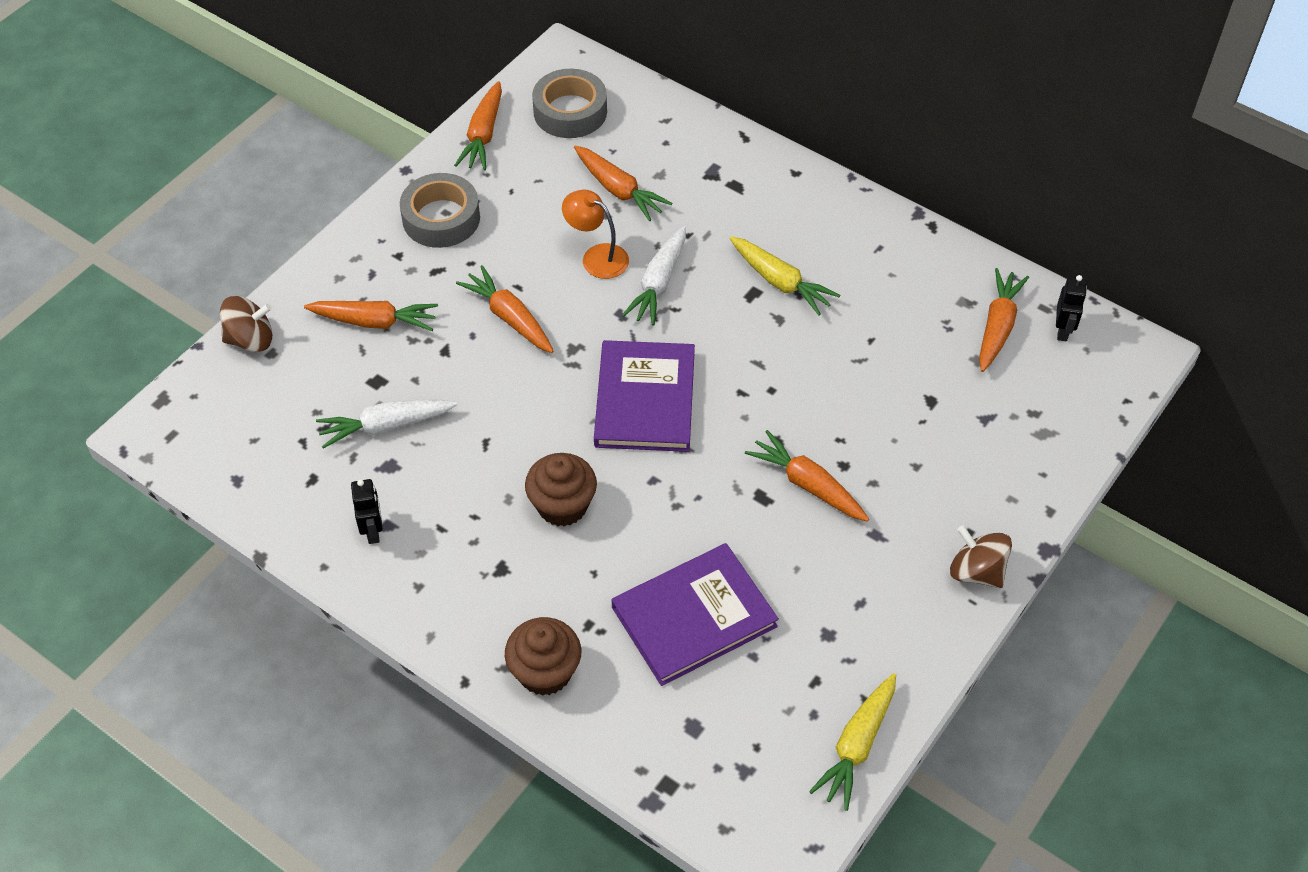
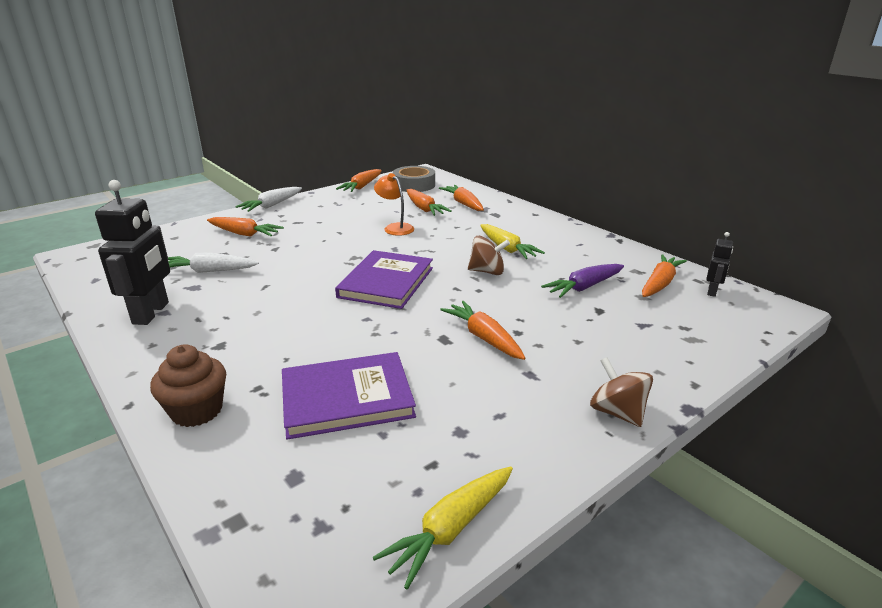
camera: 15 degrees right, 25 degrees down
(251, 339) = (168, 232): brown spinning top -> brown spinning top (487, 271)
(373, 531) = (151, 313): black robot -> black robot, size x2.00
(441, 218) = (316, 207): grey tape -> none
(509, 317) = (325, 241): orange carrot -> orange carrot (463, 204)
(562, 506) = (291, 321): brown cupcake -> none
(658, 283) = (426, 240): white carrot -> white carrot (271, 205)
(904, 355) = (584, 287): none -> purple carrot

